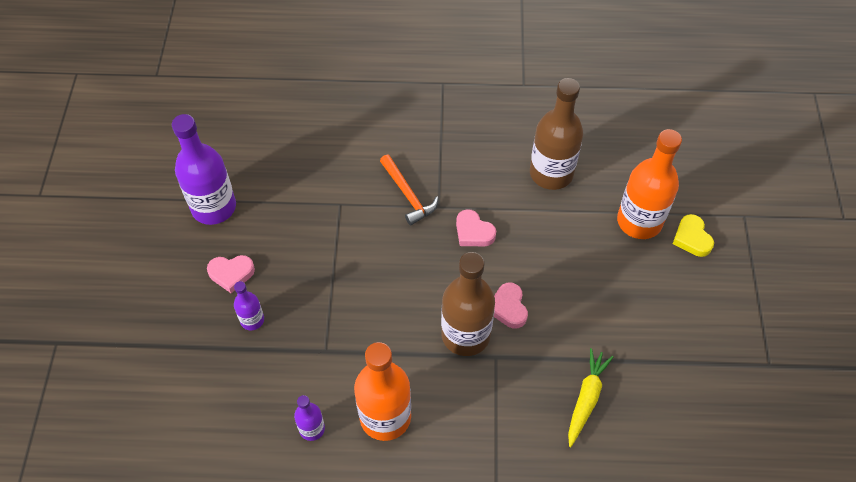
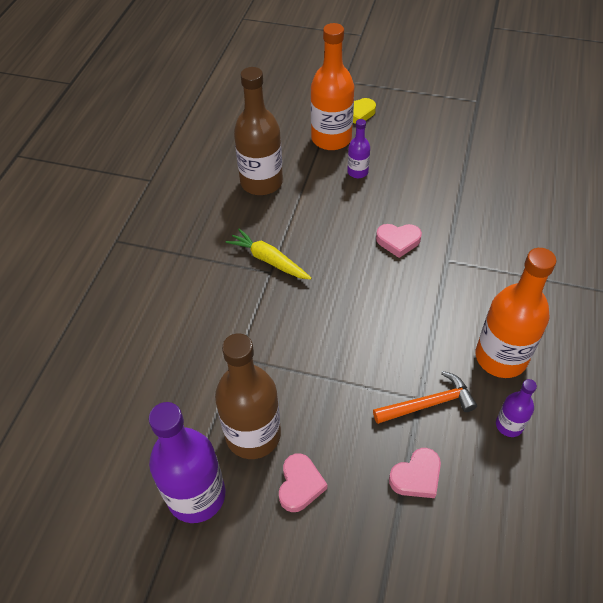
camera: 75 degrees left, 5 degrees down
(252, 320) = (368, 469): purple bottle -> purple bottle (357, 172)
(408, 195) = (247, 294): orange hammer -> orange hammer (428, 403)
(465, 335) = (421, 278): brown bottle -> brown bottle (253, 434)
(473, 232) = (309, 250): pink heart -> pink heart (416, 476)
(586, 399) = (495, 208): yellow carrot -> yellow carrot (269, 260)

